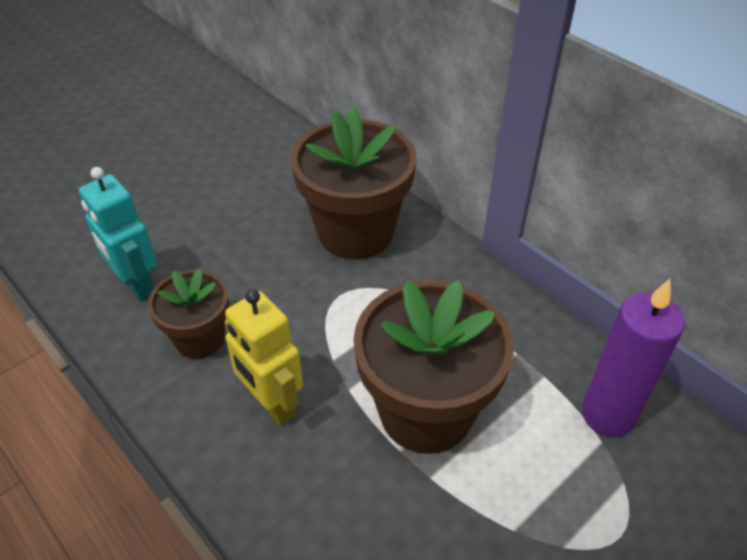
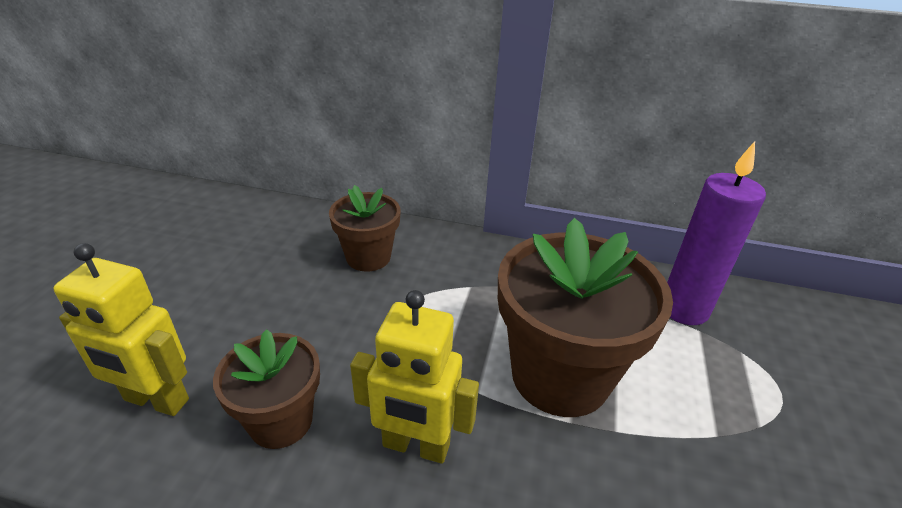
camera: 35 degrees left, 10 degrees down
(137, 285) = (156, 401): turquoise robot -> yellow robot
(355, 232) = (368, 257): brown flower pot -> brown flower pot, size x0.57

